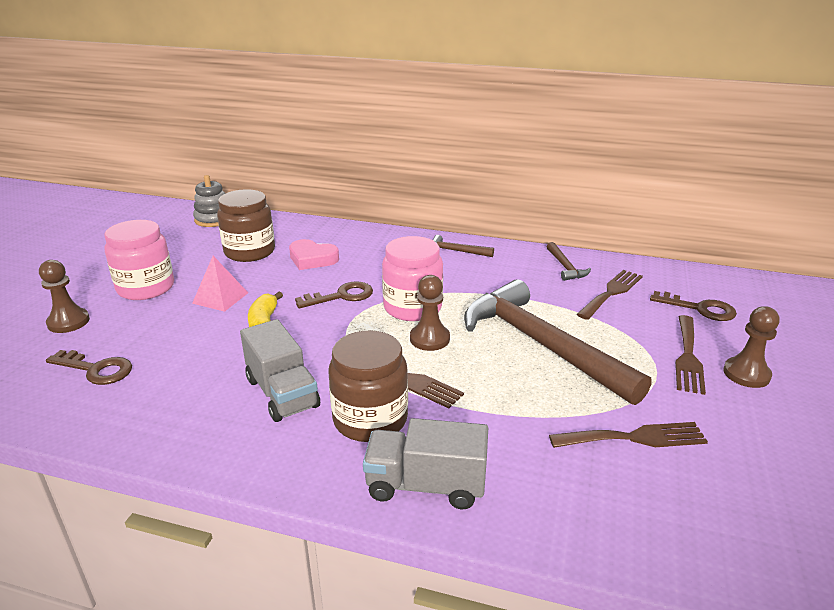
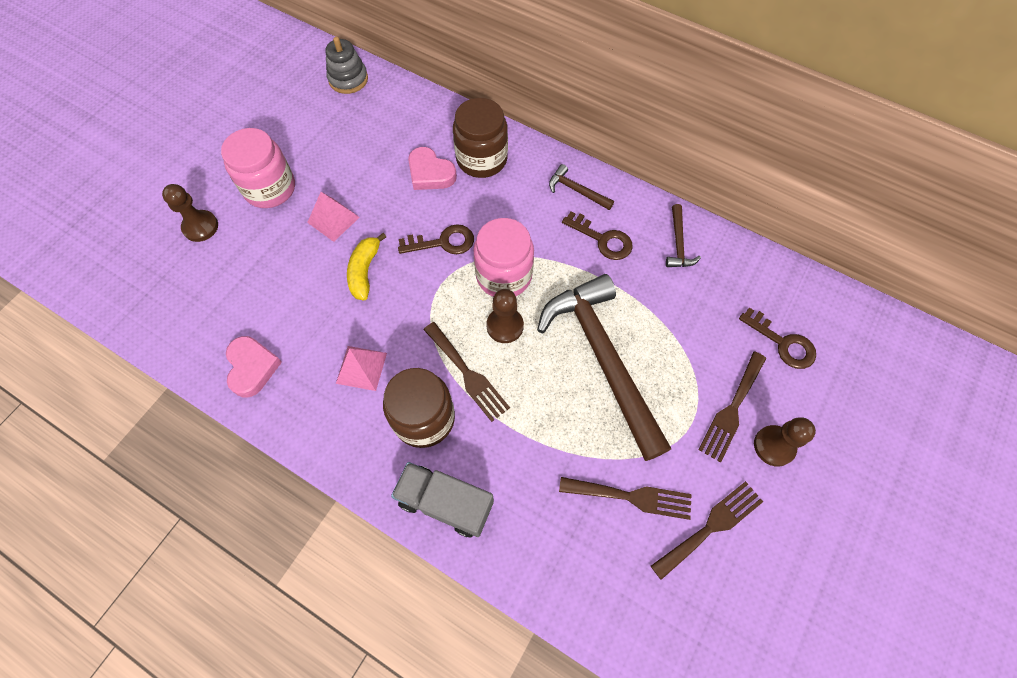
camera: 15 degrees right, 35 degrees up
(96, 369) = (219, 300): brown key -> brown key (602, 239)
(146, 415) = (252, 367): none -> pink heart
(249, 252) = (373, 147): brown jar -> brown jar (481, 159)
(282, 393) = (361, 368): grey truck -> pink pyramid
(611, 292) = (706, 297): brown fork -> brown fork (711, 526)

